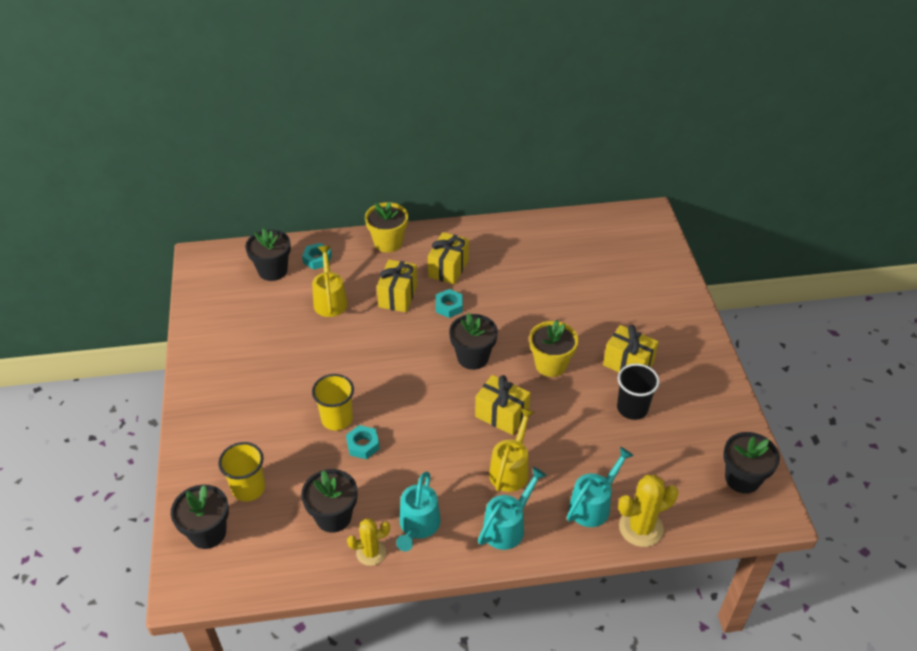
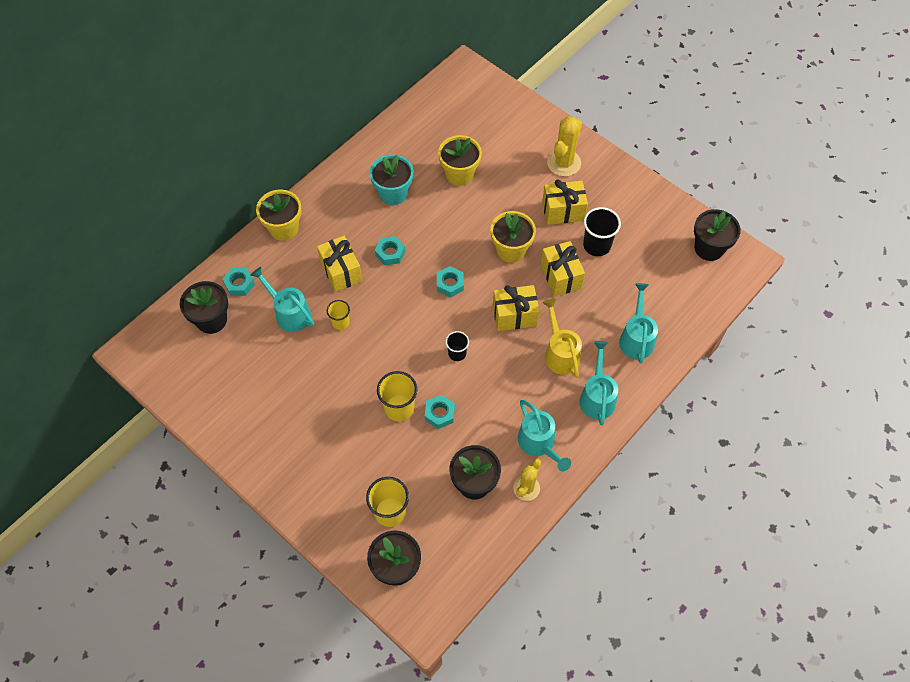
camera: 40 degrees left, 15 degrees up
(330, 300) = (289, 313): yellow watering can -> turquoise watering can
(359, 330) = (340, 322): none -> yellow cup
(424, 411) = (457, 353): none -> black cup
(448, 268) = (357, 219): yellow gift -> yellow gift (560, 276)
(473, 357) = (450, 284): black flower pot -> turquoise nut
(496, 267) = (393, 193): none -> turquoise flower pot
(565, 285) = (459, 174): none -> yellow flower pot
(641, 528) = (679, 332): yellow cactus -> yellow cactus (564, 163)

